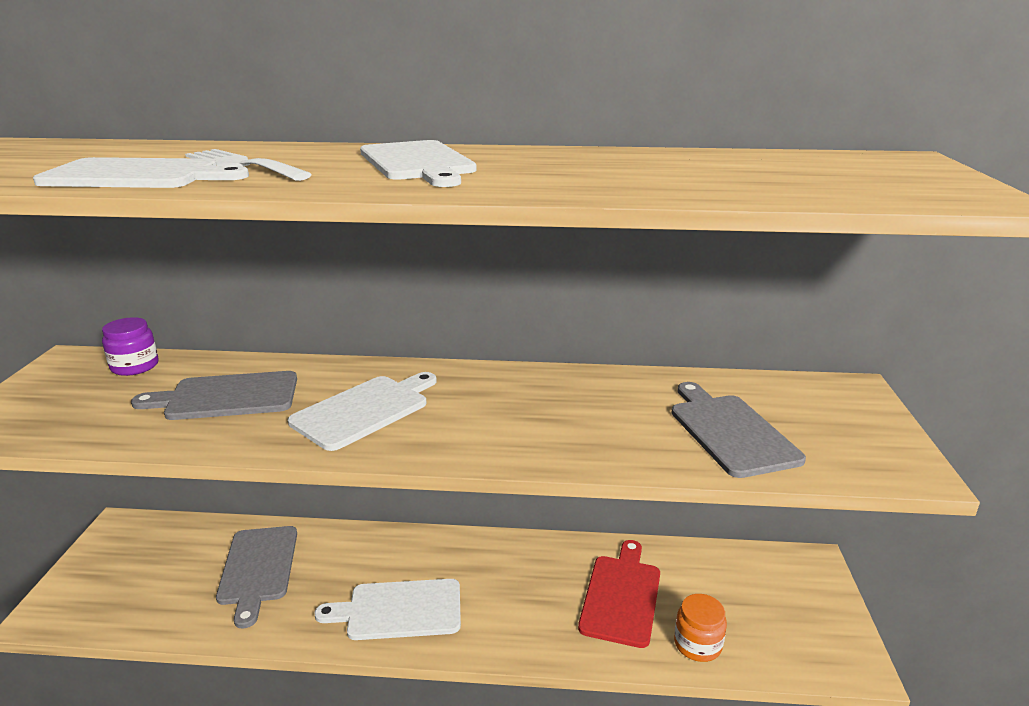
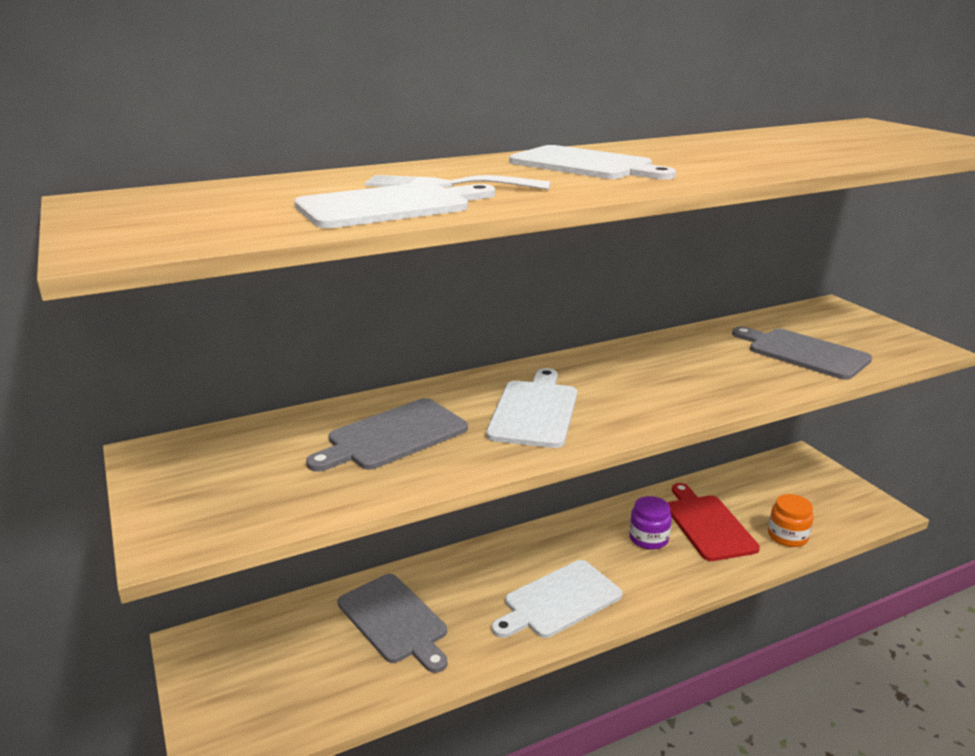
camera: 30 degrees left, 0 degrees up
(135, 366) = (245, 438): purple jar -> purple jar (648, 538)

